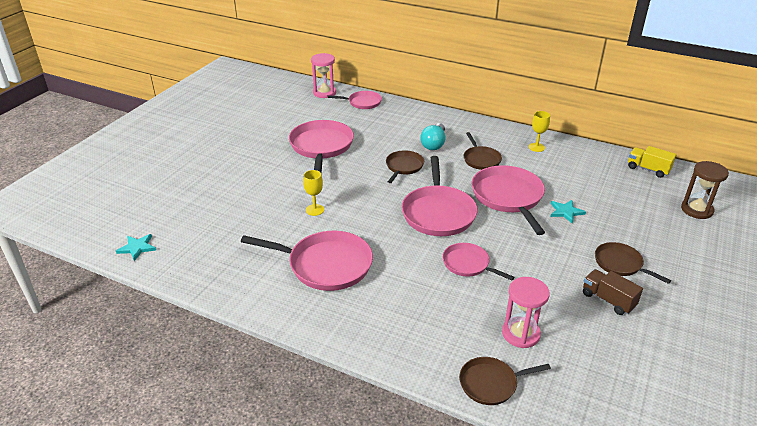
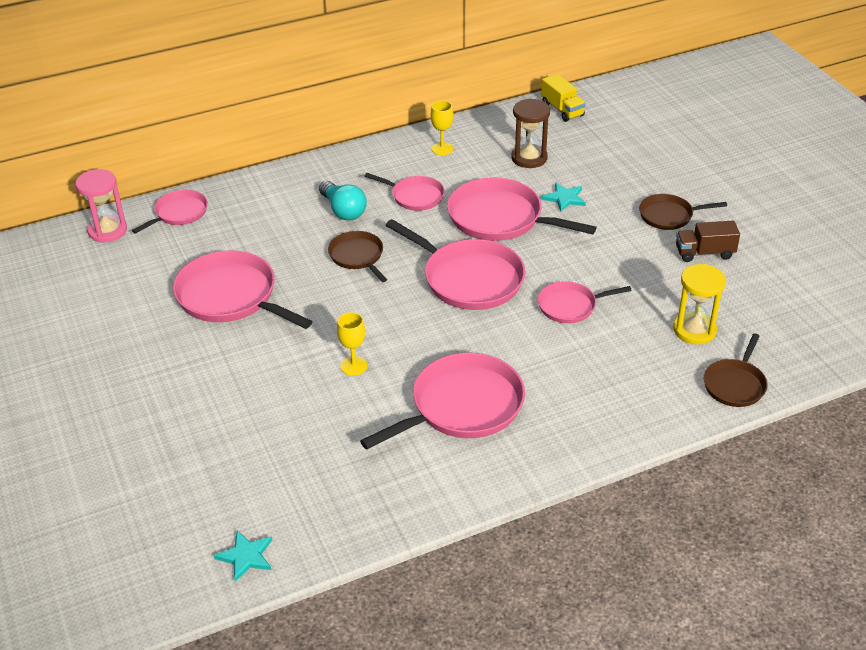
camera: 50 degrees left, 5 degrees up
(481, 159) = (415, 196): brown pan -> pink pan
(521, 334) = (694, 330): pink hourglass -> yellow hourglass
(648, 169) = (562, 110): yellow truck -> yellow truck turned 105 degrees counterclockwise
(696, 210) = (648, 126): brown hourglass -> brown hourglass (529, 158)

